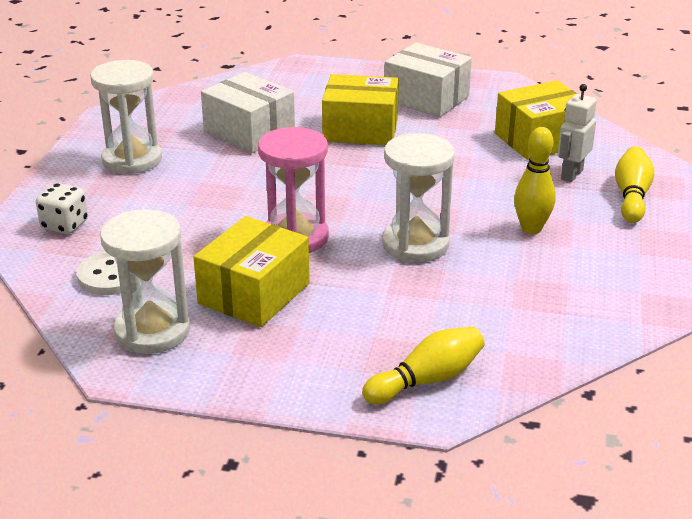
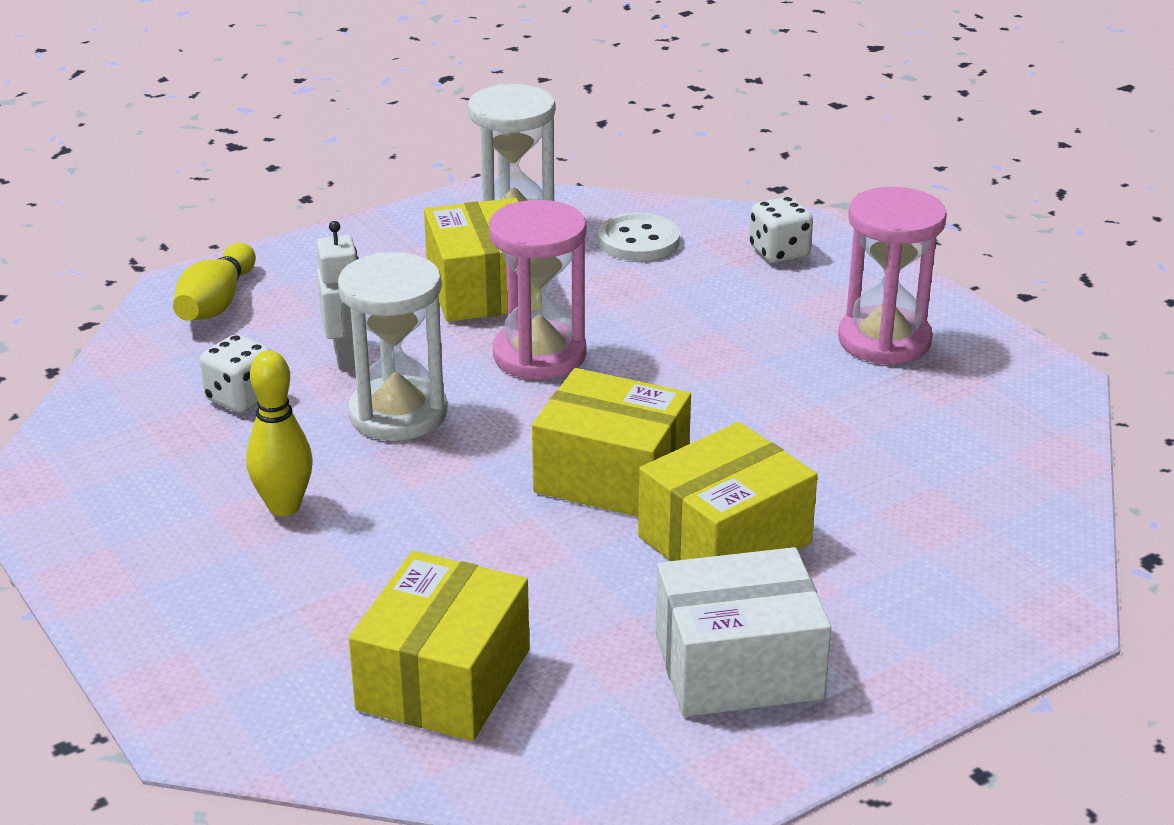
camera: 135 degrees right, 0 degrees up
(132, 160) = (884, 340): white hourglass -> pink hourglass
(249, 132) = (849, 450): white box -> none
(362, 169) = (611, 476): none -> yellow box
(489, 298) = (241, 398): none -> white dice
(571, 174) = (320, 631): white robot -> white robot (346, 357)
(631, 196) = (192, 638): yellow bowling pin -> none

